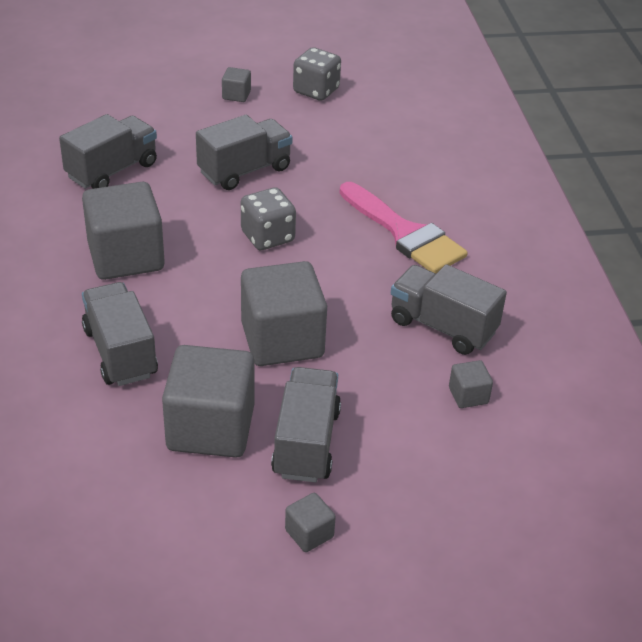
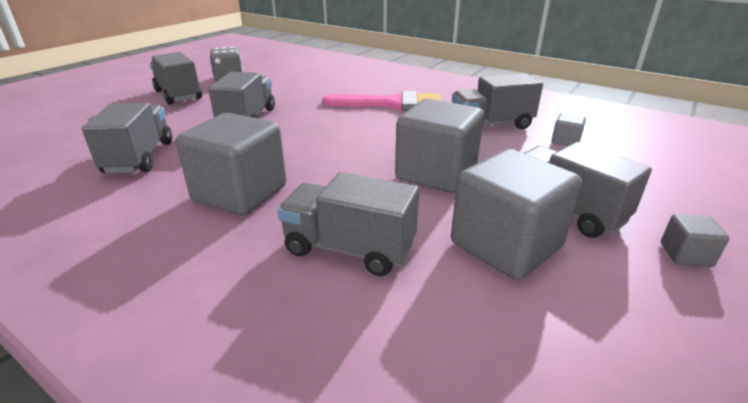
camera: 45 degrees left, 10 degrees down
(236, 95) = (178, 95): grey cube -> grey truck
(267, 236) = (323, 137): grey dice -> none

